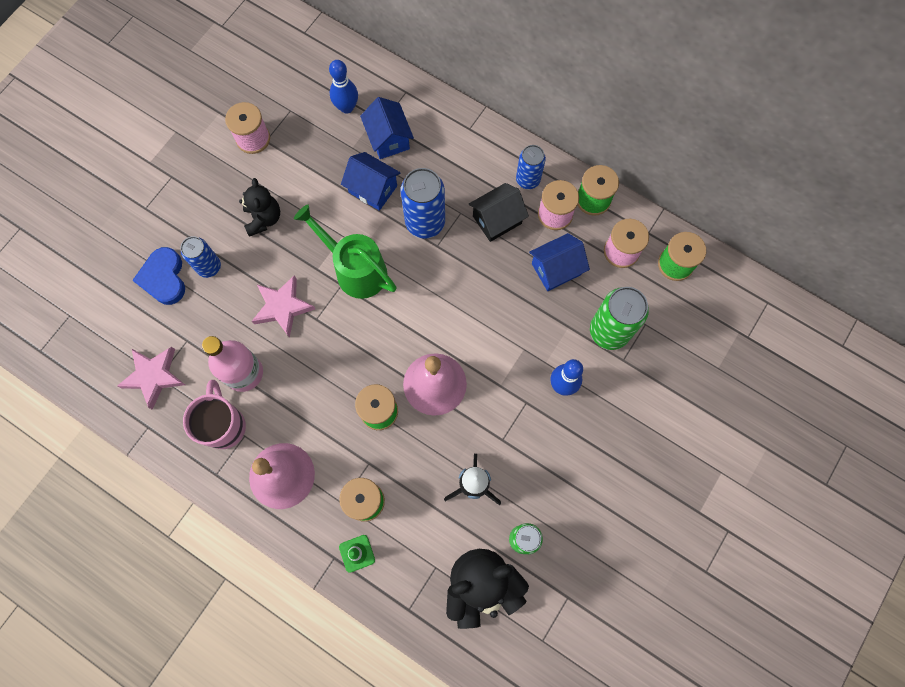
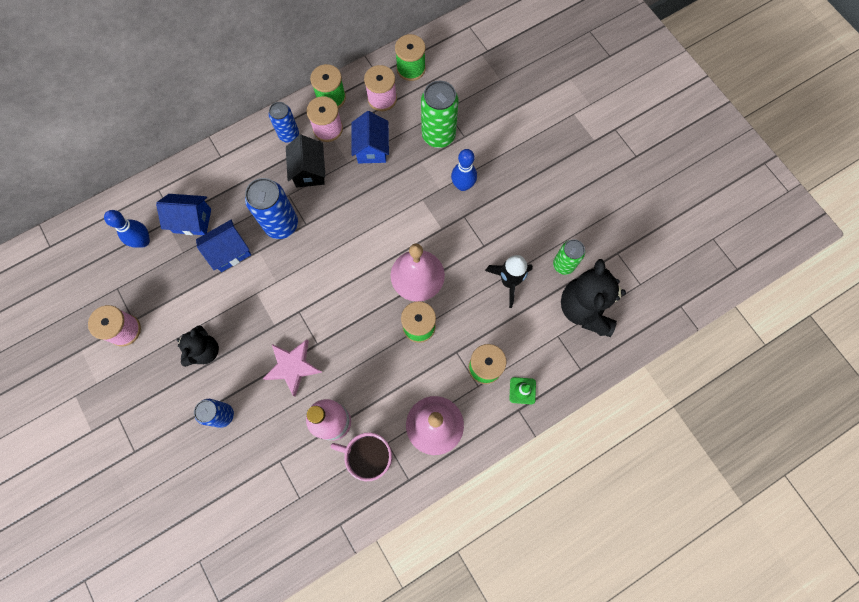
camera: 65 degrees left, 0 degrees up
(154, 376) = (297, 502): pink star -> none
(164, 278) = (211, 459): blue heart -> none
(264, 219) = (205, 351): black teddy bear -> black teddy bear turned 90 degrees clockwise
(355, 269) = (291, 295): green watering can -> none

